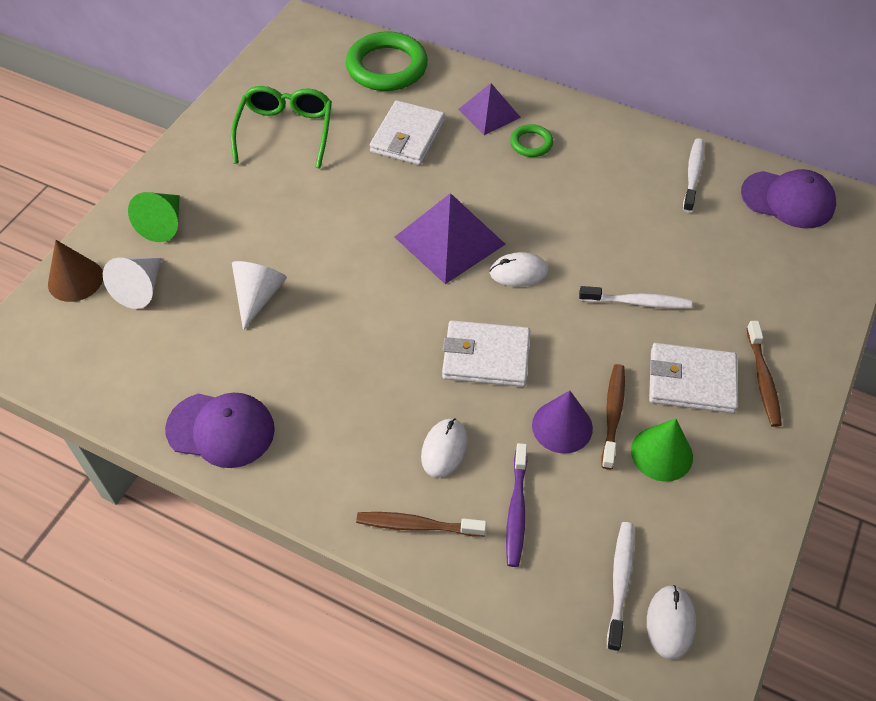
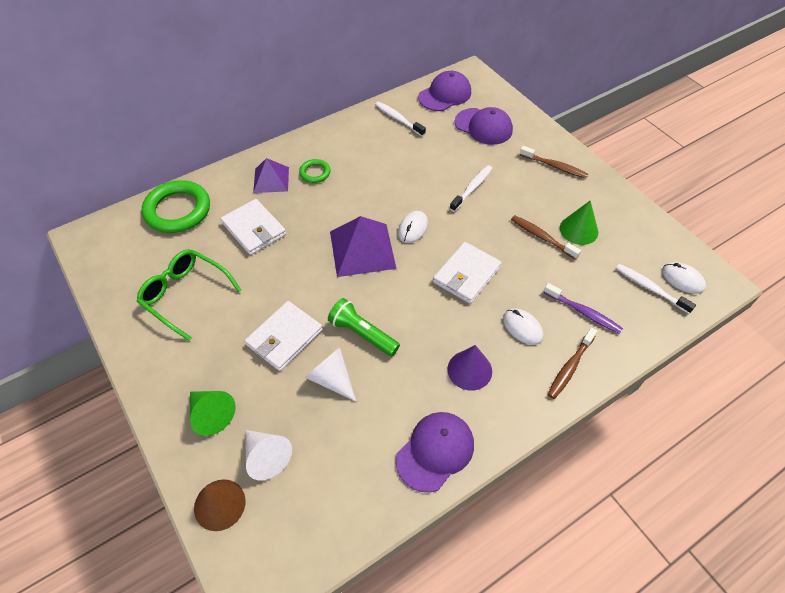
camera: 60 degrees left, 0 degrees up
(332, 296) = (362, 334): none -> green flashlight
(562, 426) = (537, 263): purple cone -> purple cone (469, 370)
(691, 381) = (539, 194): white wallet -> white wallet (284, 337)
(766, 267) = (483, 126): none -> purple cap

